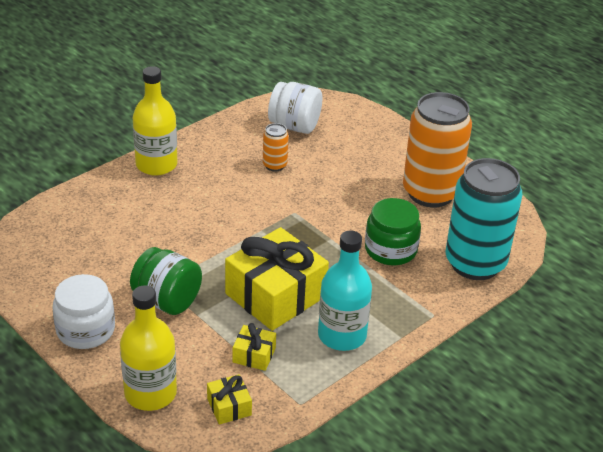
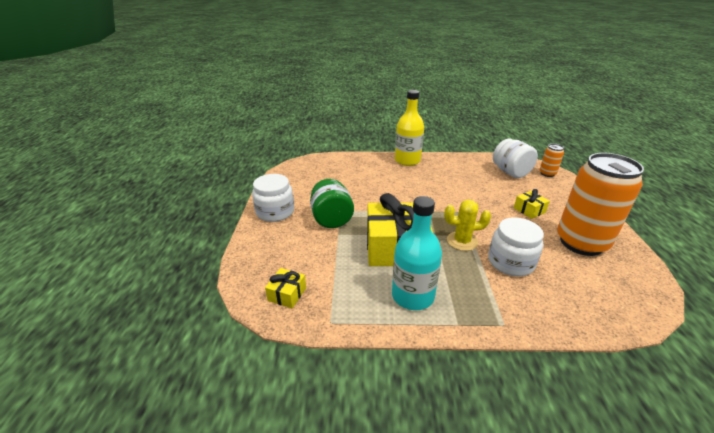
camera: 45 degrees right, 5 degrees down
(150, 393) = (259, 259): yellow bottle -> none
(254, 355) = (340, 273): yellow gift -> yellow gift (529, 210)
(274, 165) = (476, 185): orange can -> orange can (547, 173)
(329, 251) = (462, 241): none -> yellow cactus
(390, 250) = (510, 262): green jar -> white jar
(475, 263) = (581, 307): turquoise can -> none

